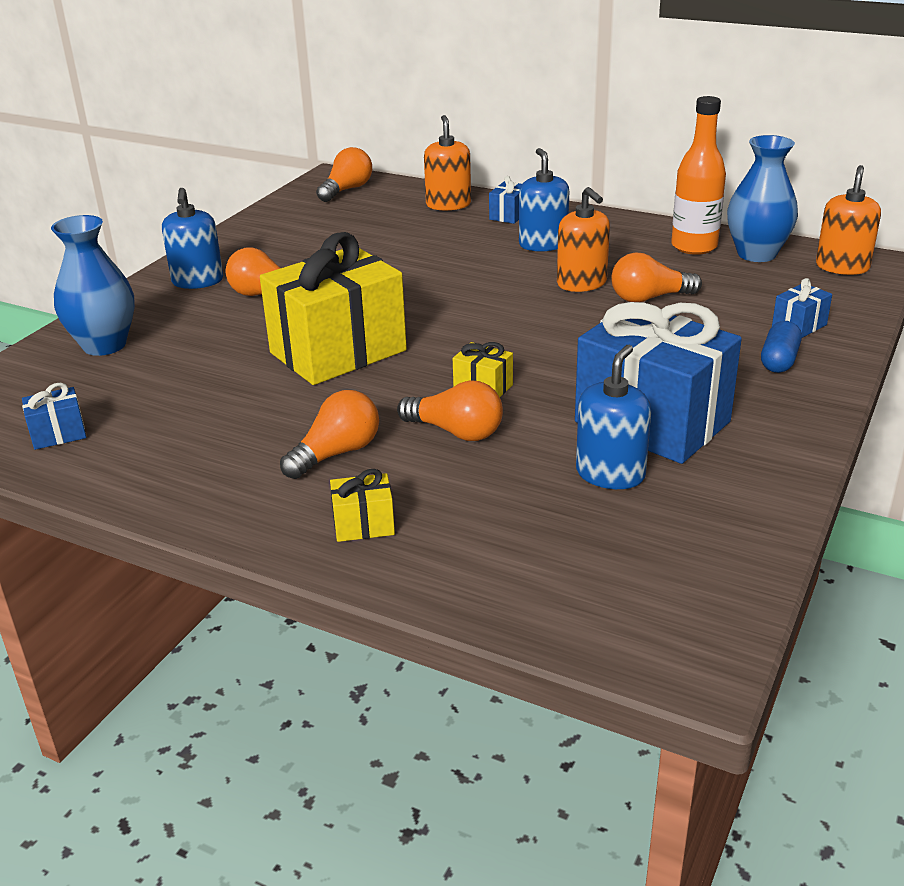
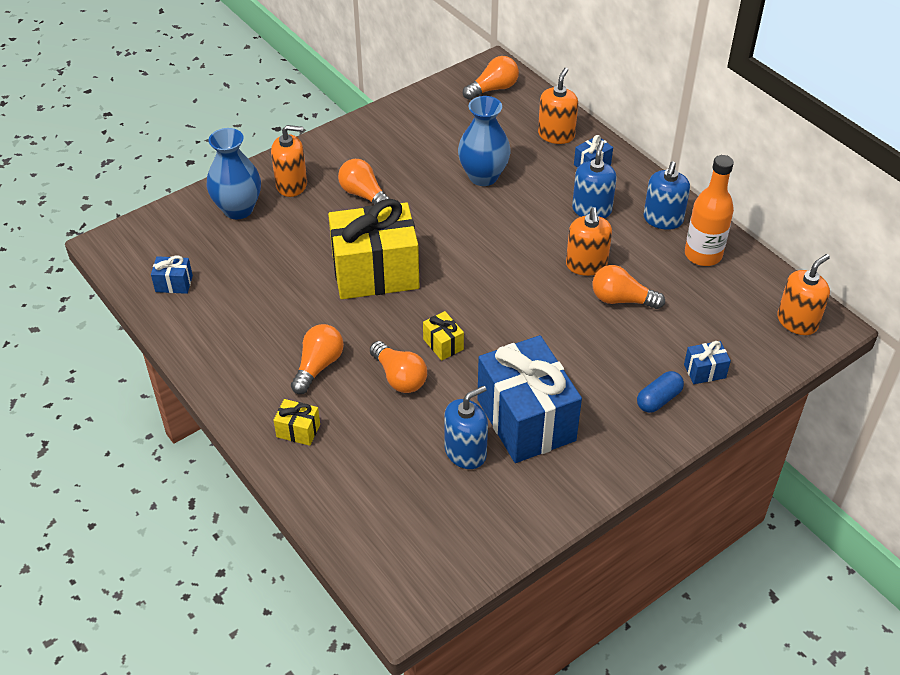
camera: 25 degrees right, 15 degrees up
(163, 309) = (291, 185): none -> orange soap dispenser
(197, 281) = (329, 162): blue soap dispenser -> blue soap dispenser (663, 219)
(336, 453) = (318, 366): orange light bulb -> orange light bulb turned 45 degrees counterclockwise
(756, 254) = (744, 281): blue vase -> blue vase (483, 176)

